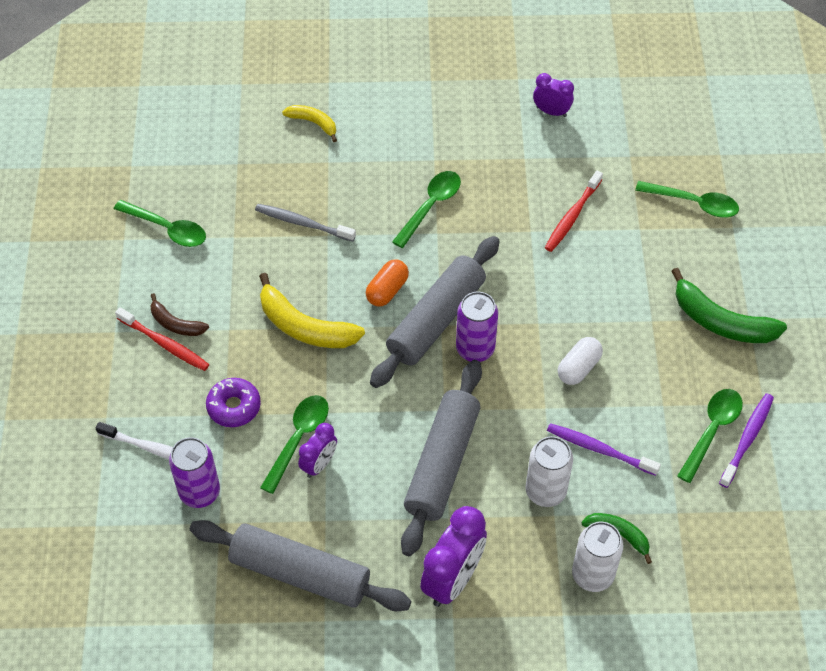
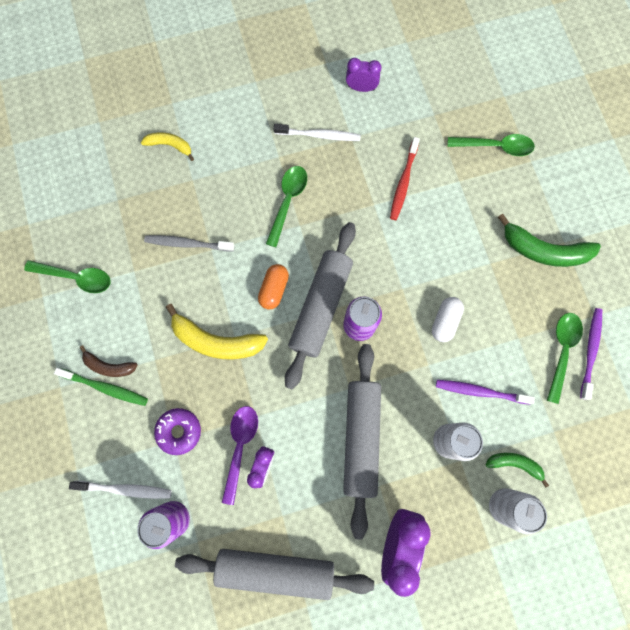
camera: 15 degrees left, 20 degrees up
(165, 344) = (105, 387): red toothbrush -> green toothbrush
(298, 439) = (240, 447): green spoon -> purple spoon
(487, 148) = (319, 135): none -> white toothbrush

